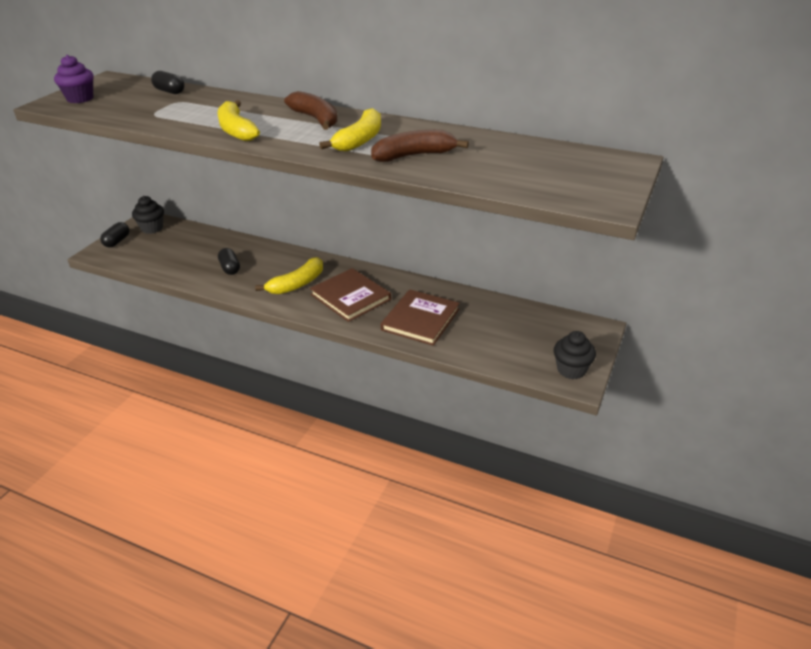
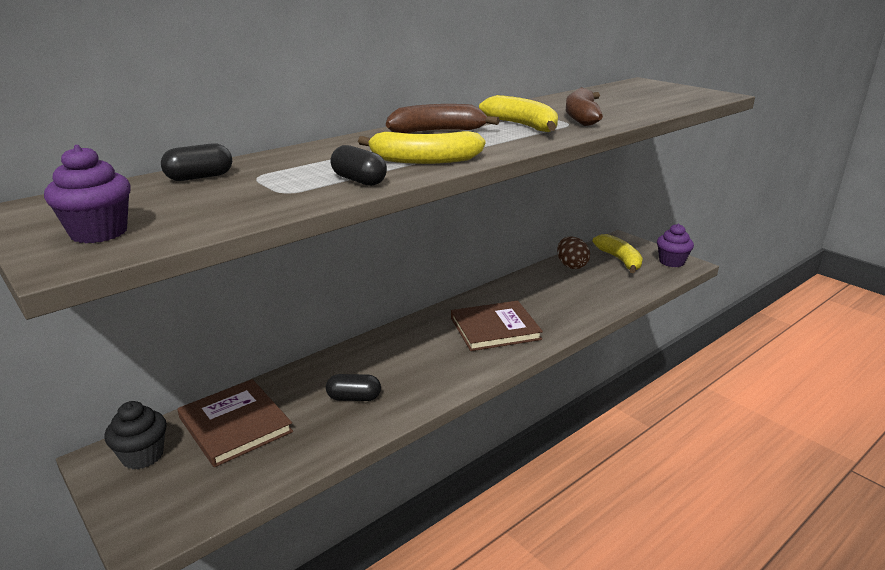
camera: 65 degrees left, 10 degrees down
(117, 241) = (136, 505): black capsule -> black capsule (359, 180)
(297, 284) = (439, 355): yellow banana -> yellow banana (619, 260)
(420, 319) = (563, 302): brown book -> brown book (235, 425)
(499, 310) = (571, 266): none -> brown egg
(571, 370) = (671, 262): black cupcake -> purple cupcake

